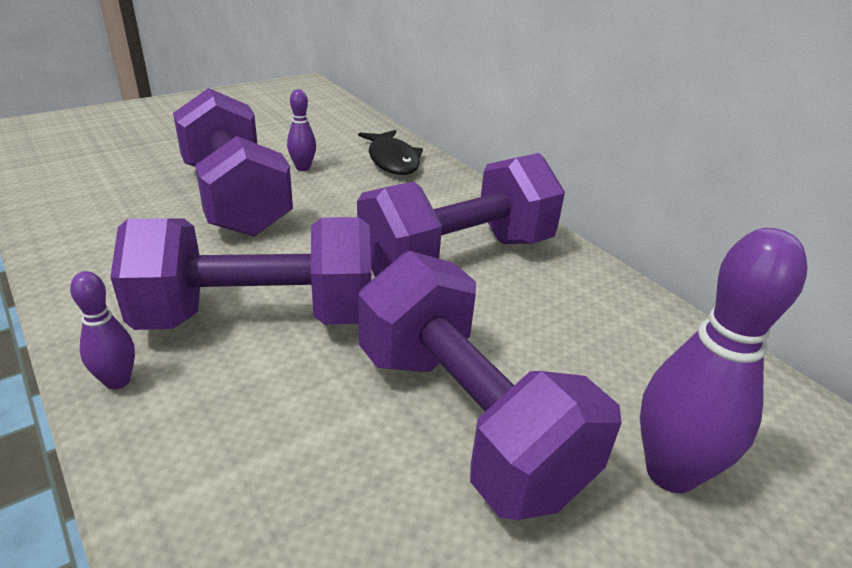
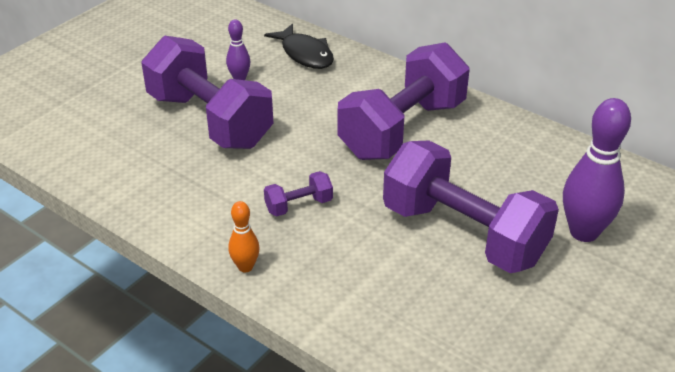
camera: 15 degrees left, 5 degrees up
(117, 381) = (245, 267): purple bowling pin -> orange bowling pin
(258, 316) = (298, 205): purple dumbbell -> purple dumbbell, size x0.41

